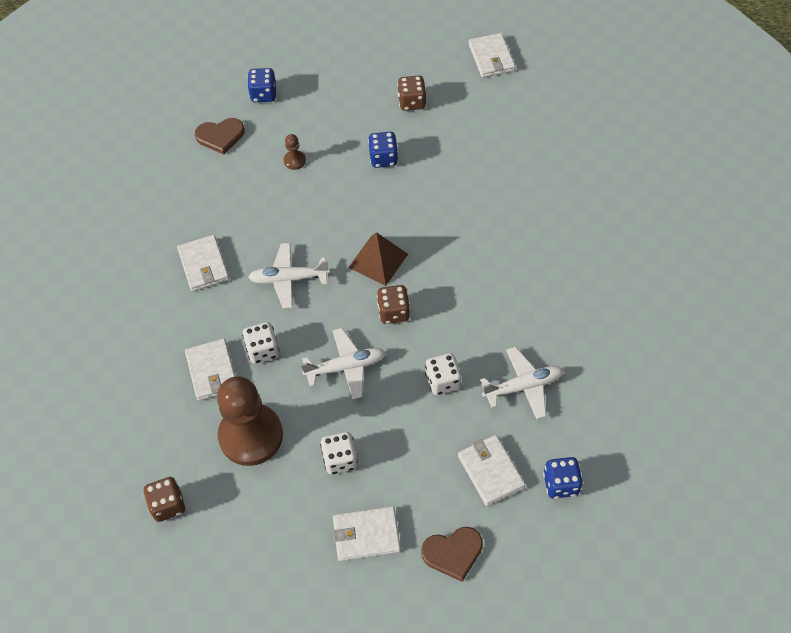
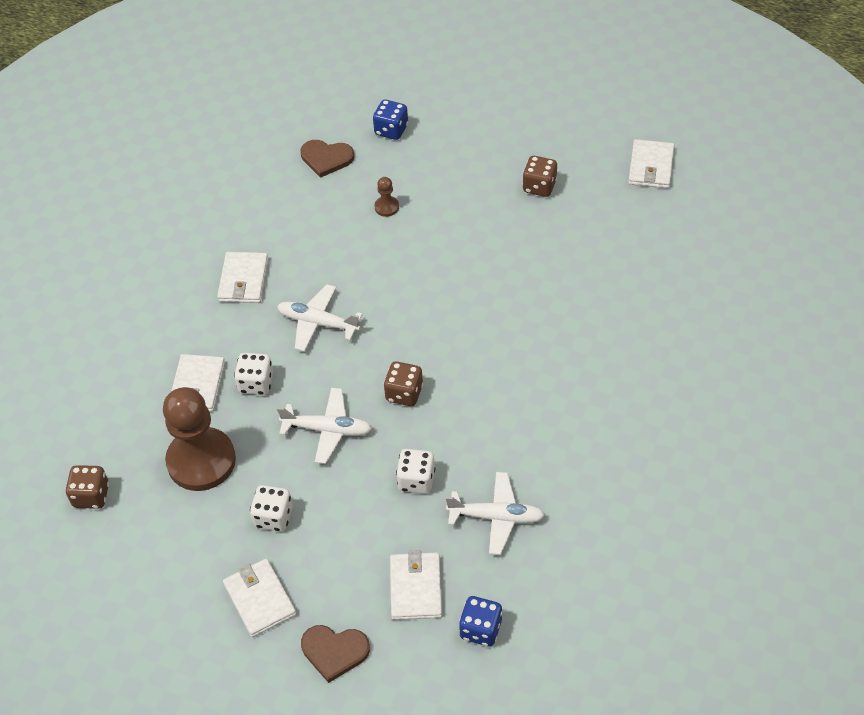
camera: 25 degrees right, 5 degrees down
(366, 535) = (260, 599): white wallet -> white wallet turned 45 degrees clockwise
(378, 260) = (416, 336): brown pyramid -> none
(383, 158) = (478, 235): blue dice -> none

